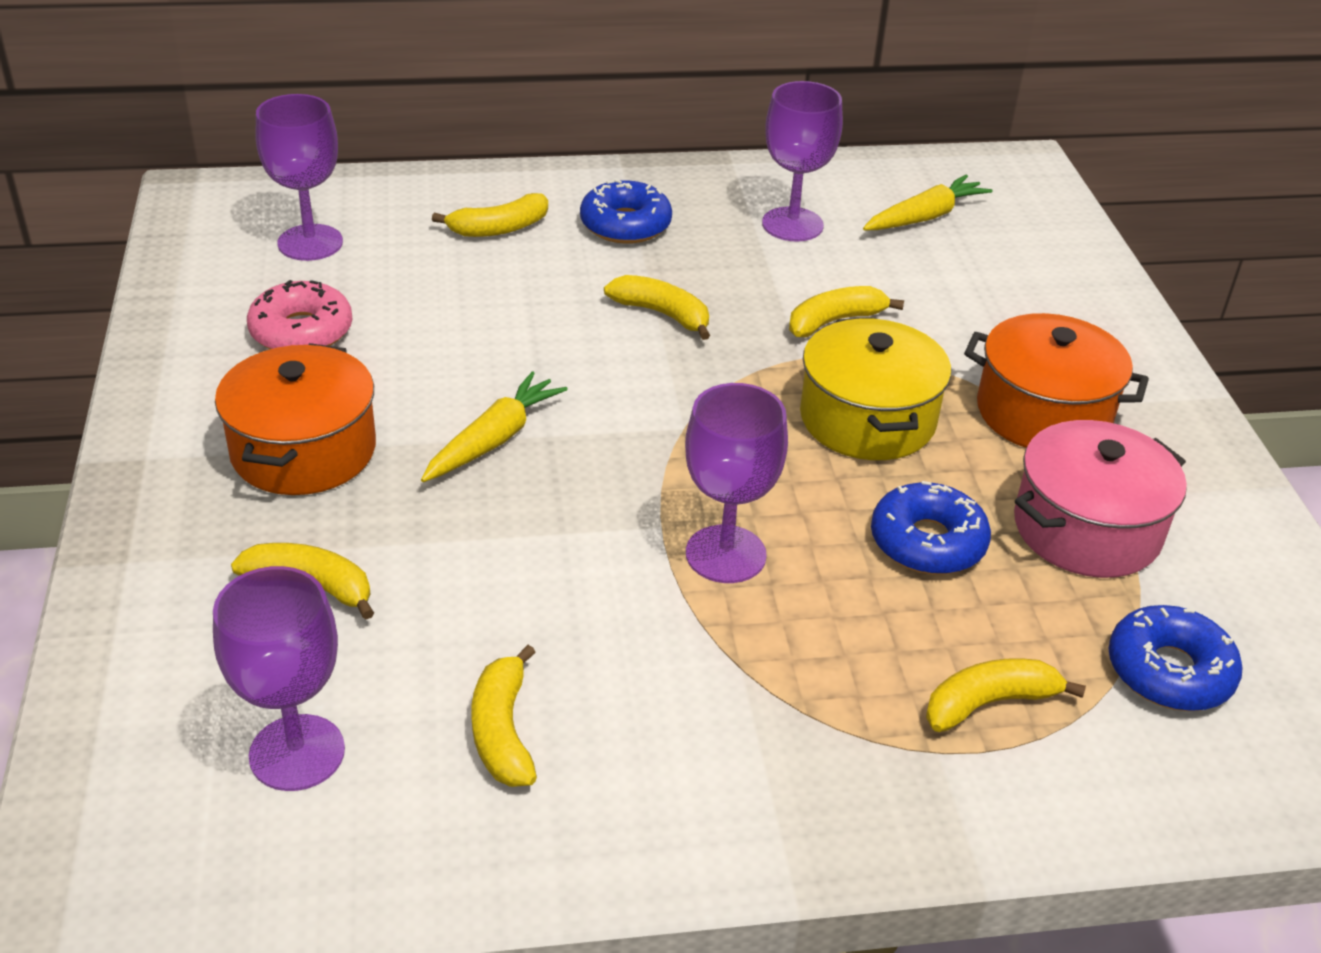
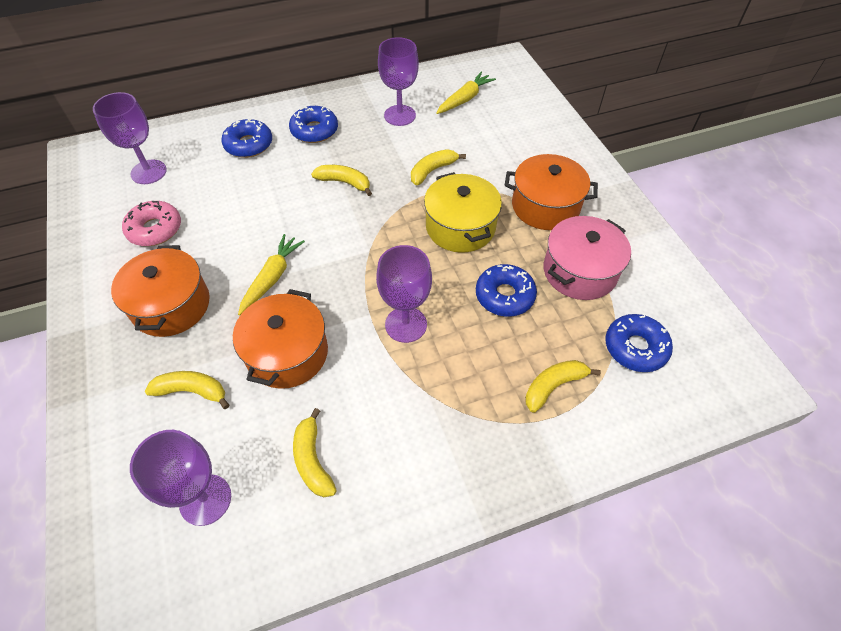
camera: 10 degrees left, 15 degrees up
(494, 559) = (287, 353): none -> orange pot
(499, 228) = (249, 145): yellow banana -> blue donut

